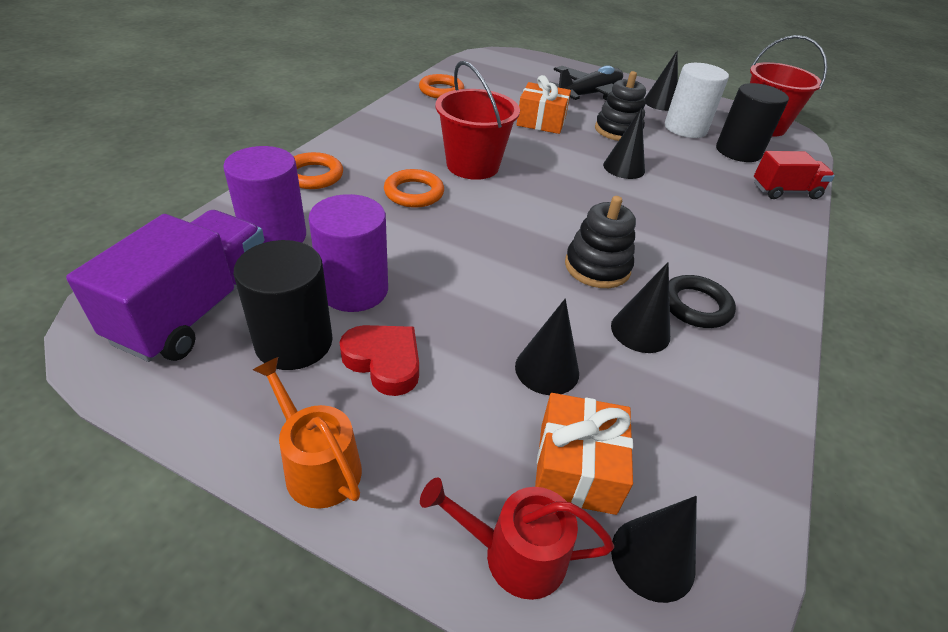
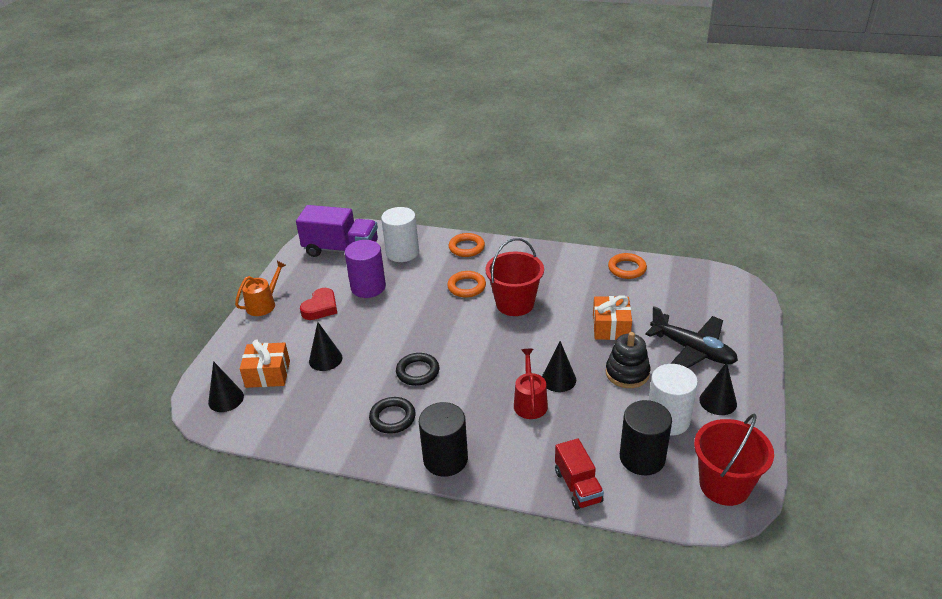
camera: 85 degrees right, 5 degrees down
(274, 236) = (402, 252): purple cylinder -> white cylinder
(294, 342) = (327, 280): black cylinder -> black cylinder (445, 459)
(514, 554) = (227, 360): red watering can -> red watering can (530, 402)
(597, 267) = (418, 372): black stacking toy -> black ring
(640, 331) = (362, 393): black cone -> none

